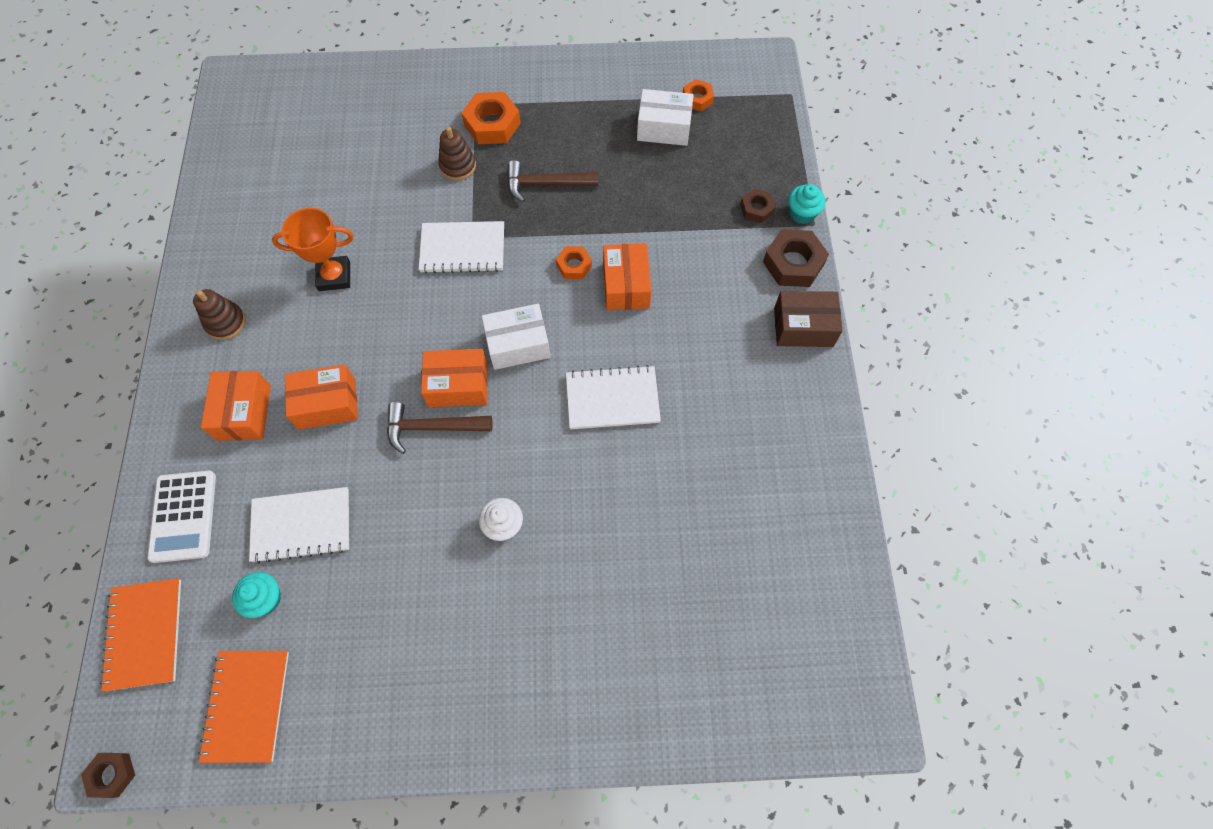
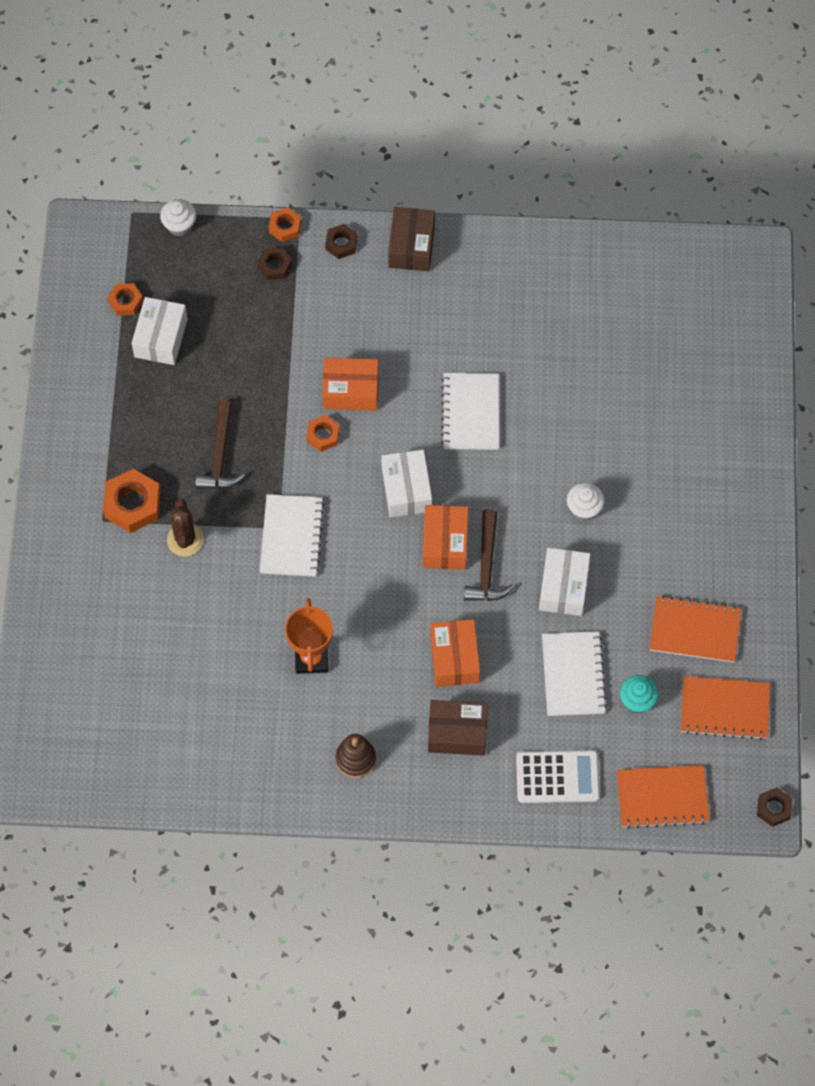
camera: 85 degrees left, 0 degrees up
(244, 412) = (457, 733): orange box -> brown box
(349, 663) = (694, 630): none -> orange notebook
(406, 508) = (563, 587): none -> white box
(458, 166) = (185, 540): brown stacking toy -> brown cactus
(786, 130) = (179, 225): none -> white cupcake
(793, 263) = (341, 244): brown nut -> brown nut, size x0.58
(802, 213) = (285, 227): turquoise cupcake -> orange nut

